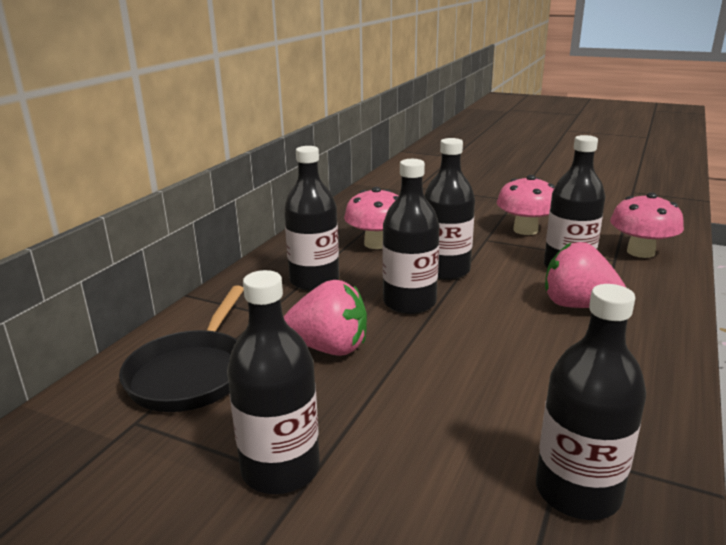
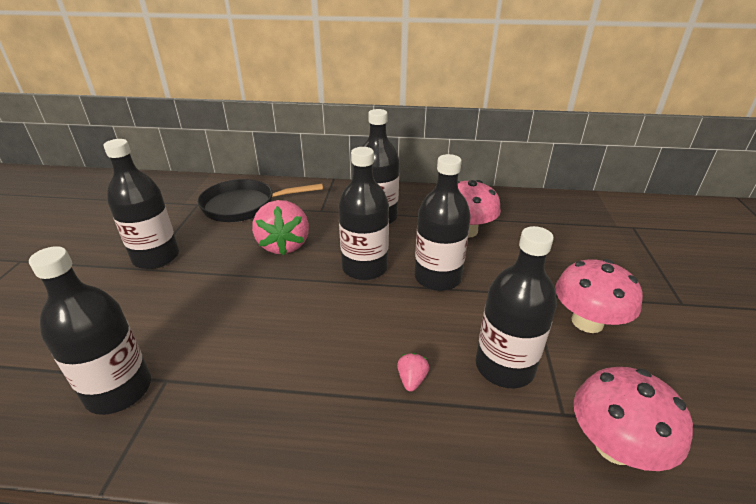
camera: 70 degrees right, 10 degrees up
(578, 305) = (412, 380): pink strawberry -> pink strawberry, size x0.42

